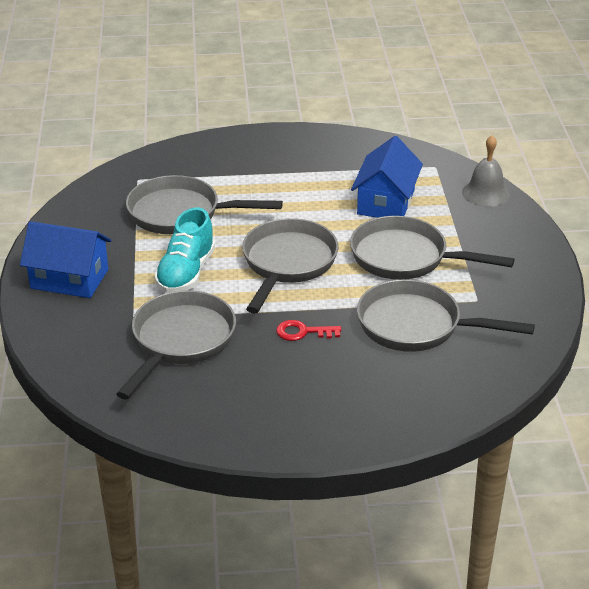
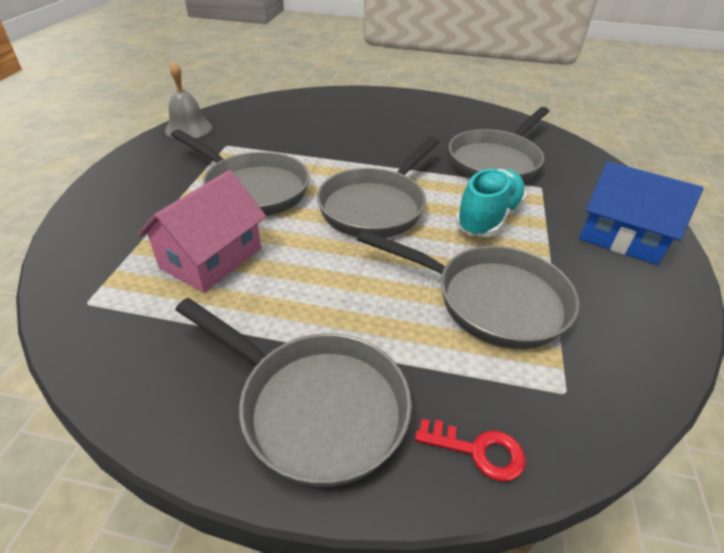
camera: 165 degrees left, 5 degrees up
(303, 332) = (389, 150): red key -> red key (478, 451)
(385, 202) = (211, 258): blue house -> pink house
(416, 326) = (293, 138): grey pan -> grey pan (314, 406)
(485, 193) = (80, 243): grey bell -> grey bell (188, 128)

